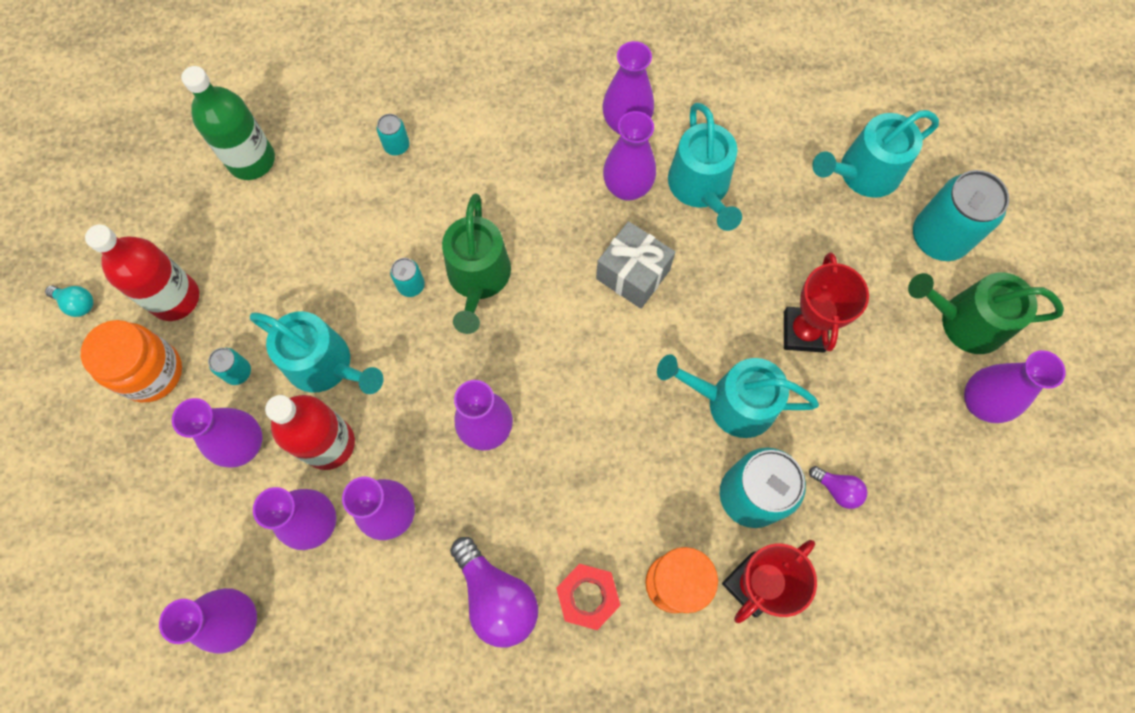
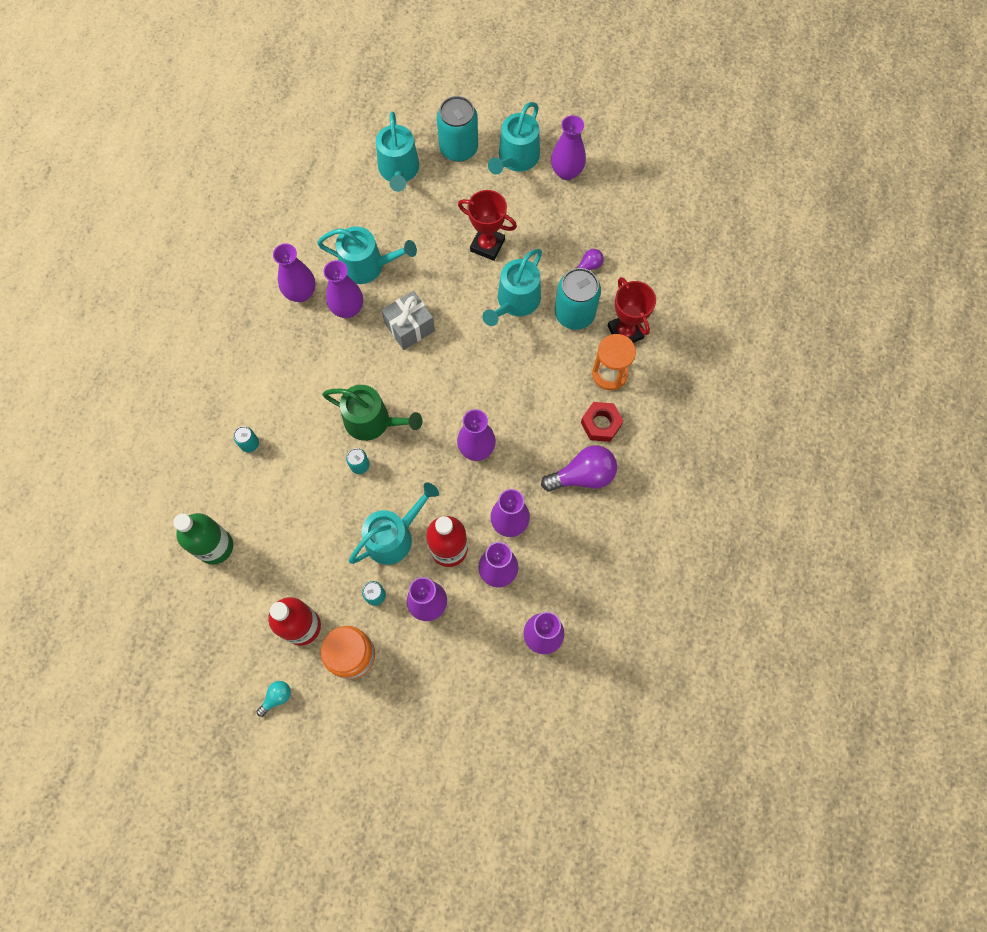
camera: 70 degrees left, 0 degrees up
(965, 322) = (516, 158): green watering can -> turquoise watering can

